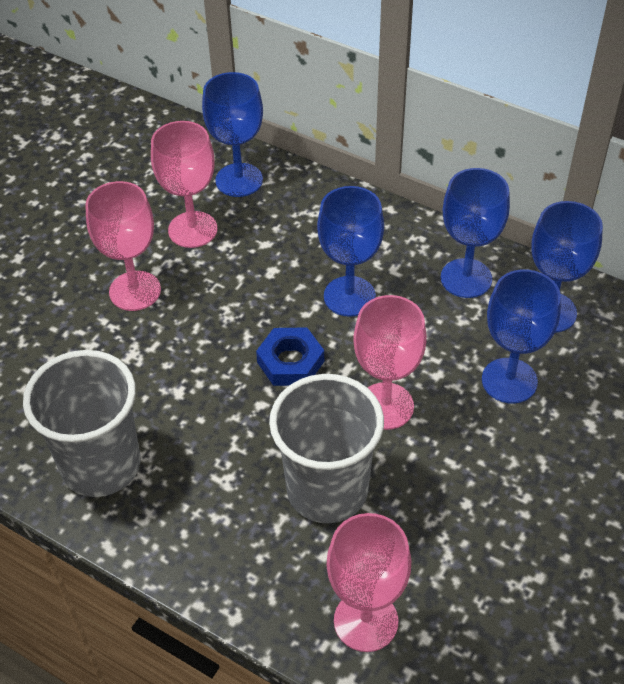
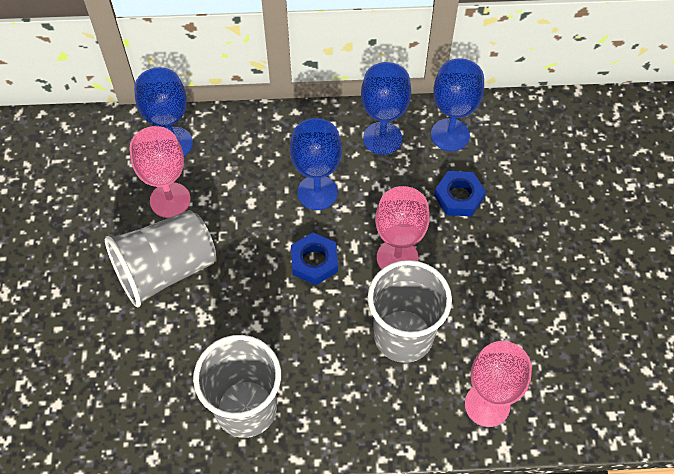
camera: 35 degrees left, 10 degrees up
(135, 291) = (166, 270): pink goblet -> grey cup
(509, 380) = (459, 197): blue goblet -> blue nut

